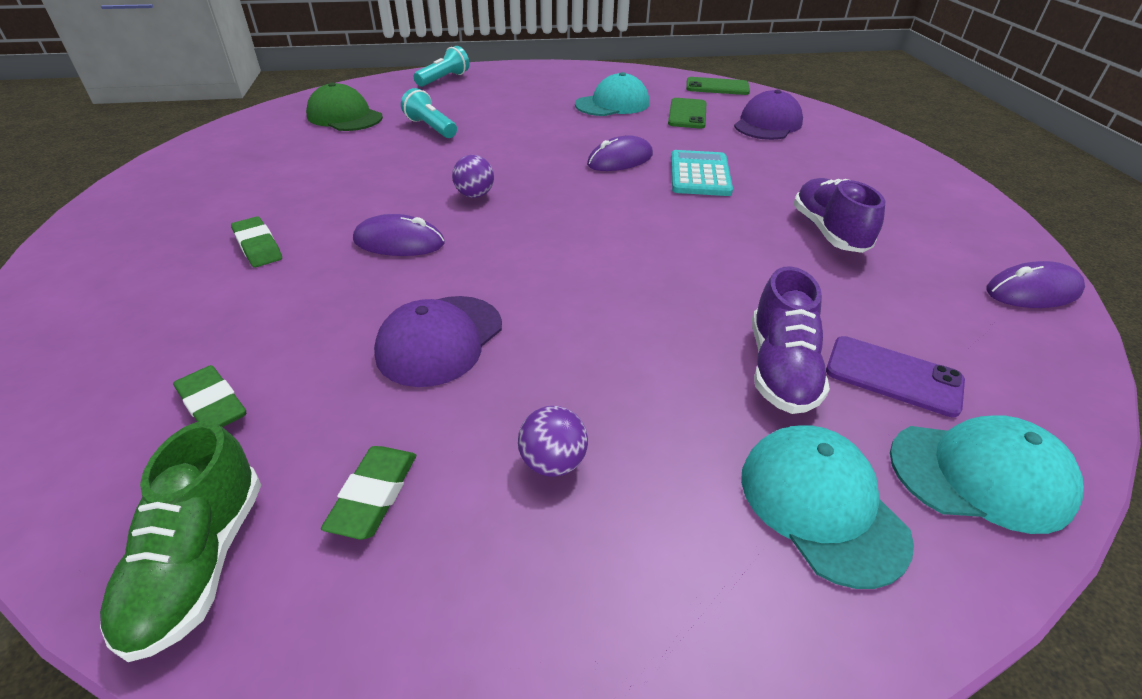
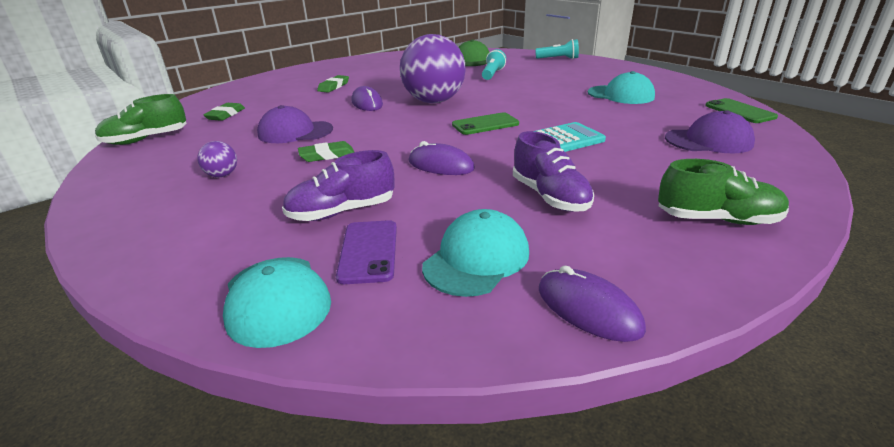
camera: 60 degrees right, 10 degrees down
(374, 495) = (187, 151): green eraser -> green eraser (327, 155)
(475, 195) = (434, 101): purple ball -> purple ball, size x2.47
(620, 160) = (539, 116): purple mouse -> purple mouse (441, 165)
(687, 114) = (658, 115): green phone -> green phone (485, 124)
(821, 505) = (221, 246): turquoise cap -> turquoise cap (476, 259)
(828, 232) = (549, 197): purple shoe -> purple shoe turned 105 degrees clockwise
(913, 186) = (717, 219): none -> green shoe

